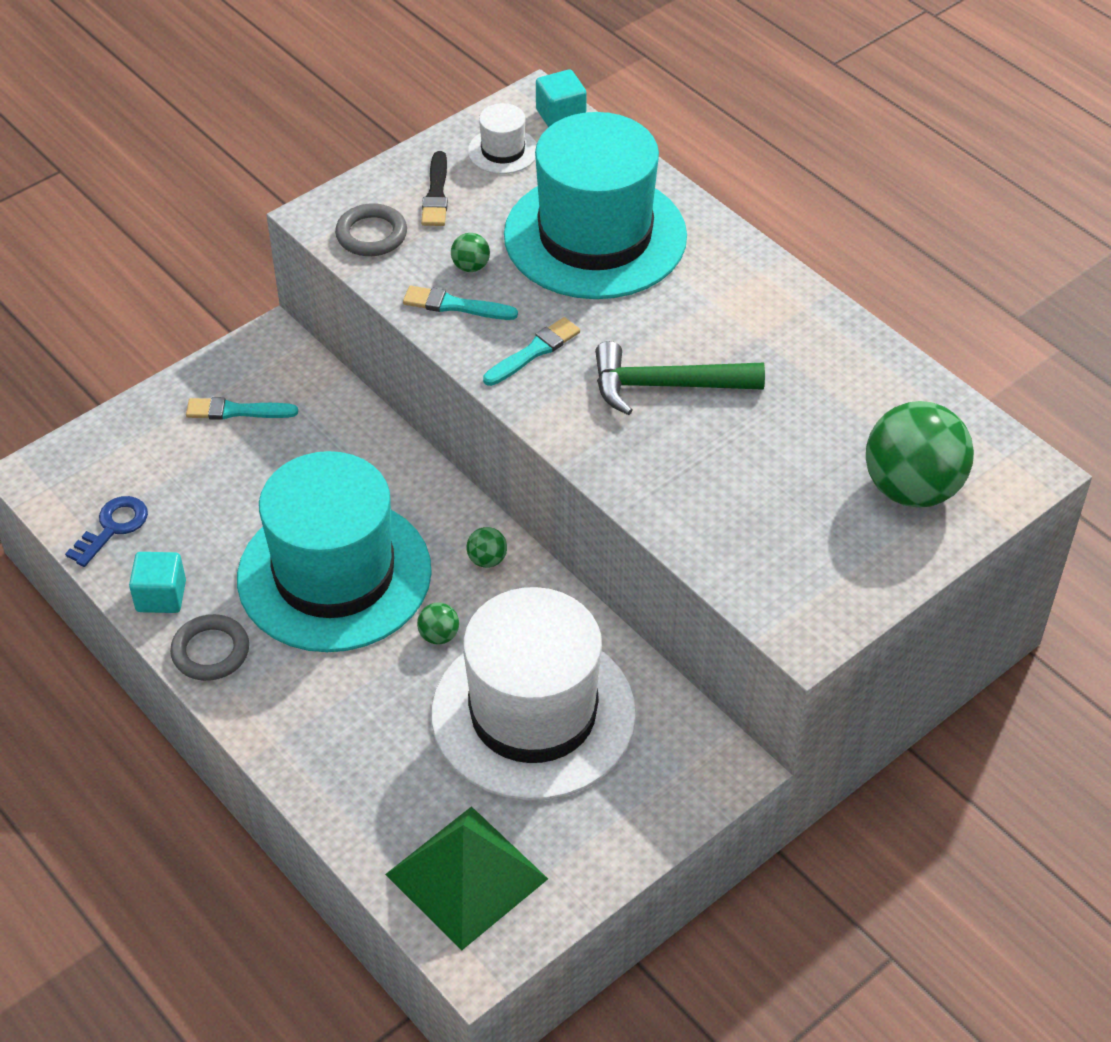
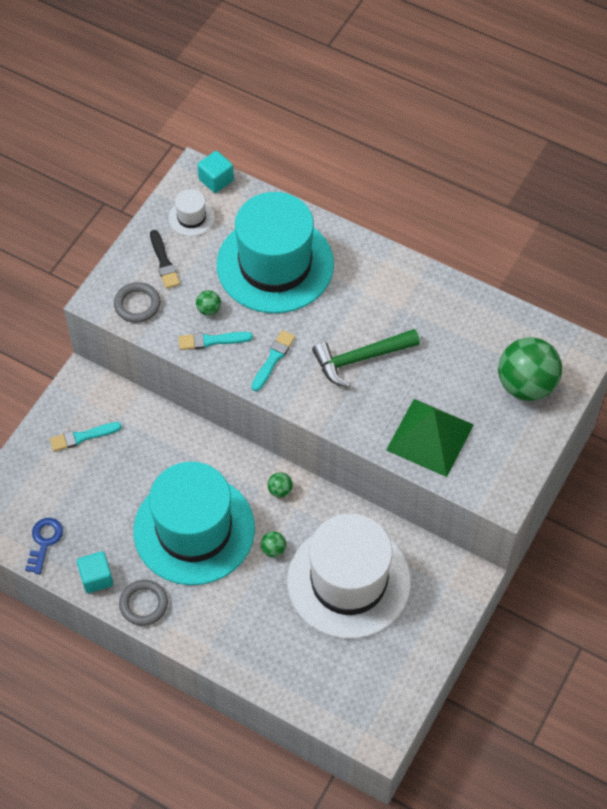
camera: 20 degrees left, 10 degrees up
(466, 876) = (353, 693): green pyramid -> green pyramid (430, 437)

